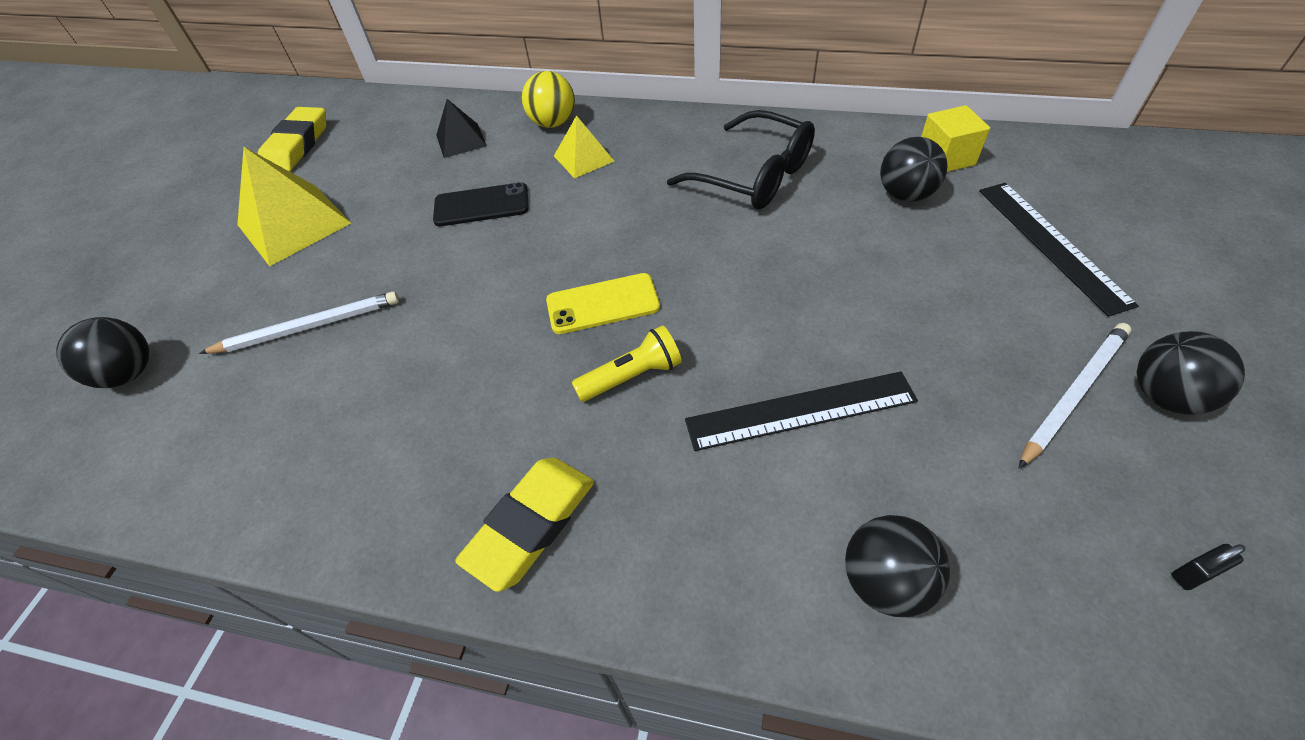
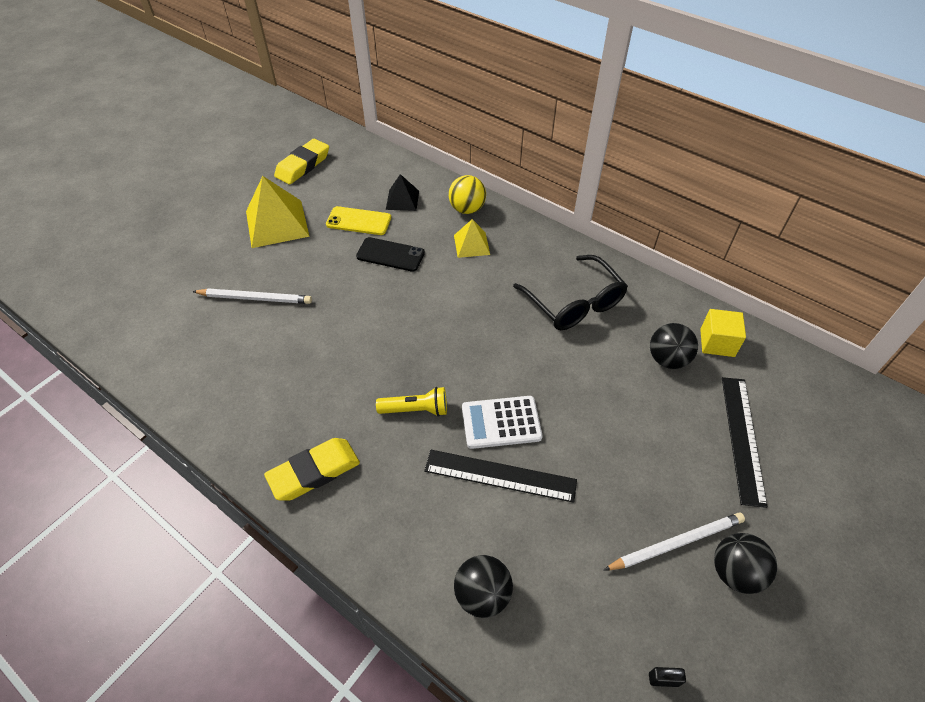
camera: 20 degrees right, 0 degrees up
(129, 373) = (153, 288): black ball -> none
(603, 304) = (425, 355): yellow phone -> yellow phone (359, 221)
(757, 345) = (501, 422): none -> white calculator

